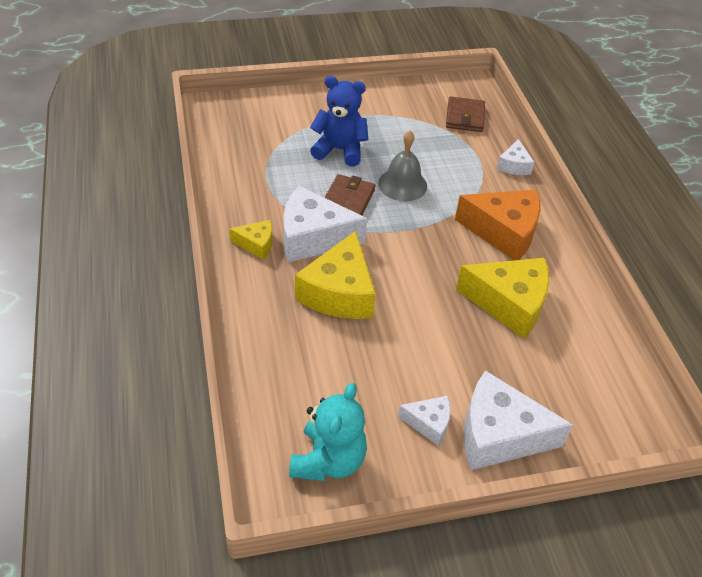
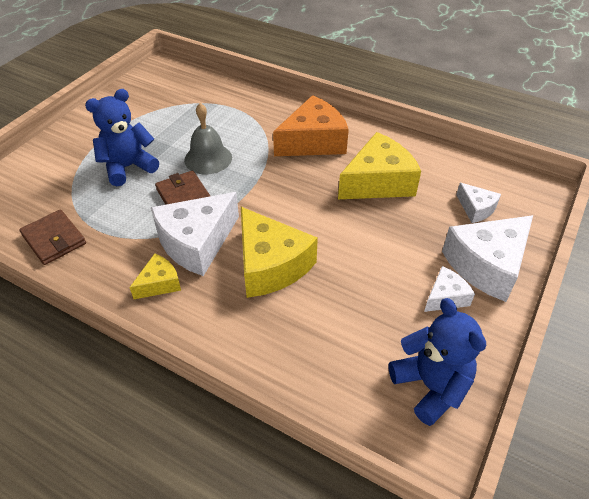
camera: 45 degrees left, 0 degrees up
(328, 460) = (430, 386): turquoise teddy bear -> blue teddy bear
(465, 117) = (187, 87): brown wallet -> brown wallet (54, 239)
(514, 165) = (261, 97): white cheese -> white cheese (476, 209)

